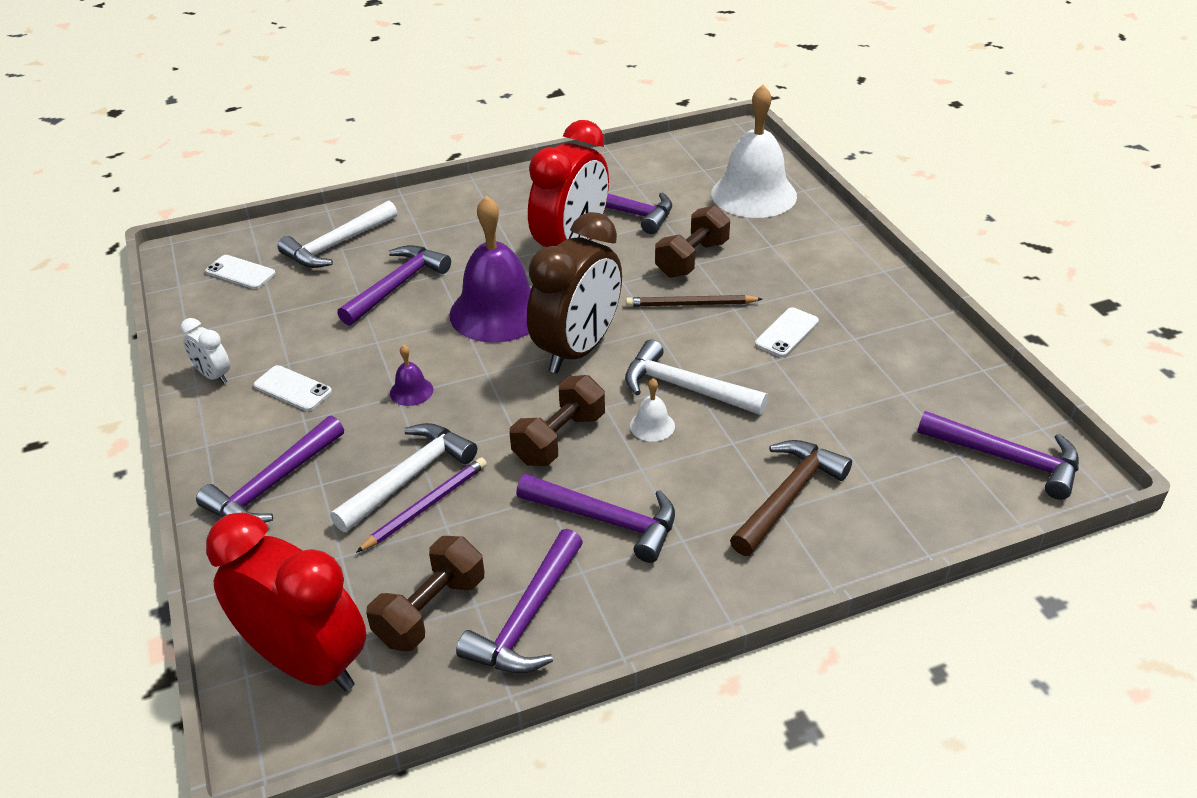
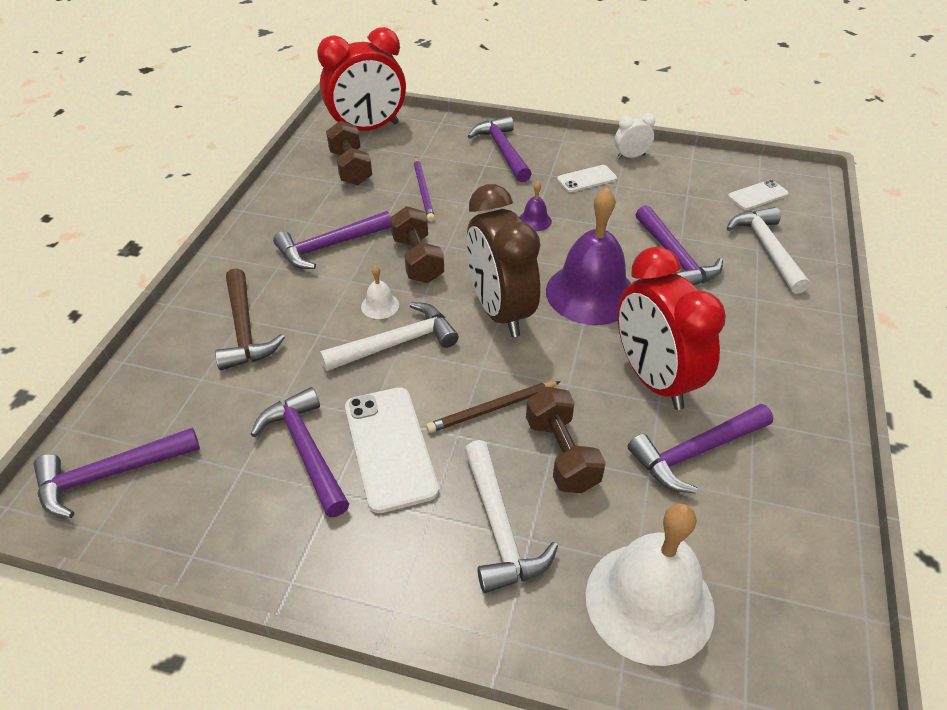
camera: 125 degrees right, 5 degrees up
(409, 477) = (454, 193): white hammer -> white hammer (499, 527)
(527, 617) = (306, 193): purple hammer -> purple hammer (306, 450)
(690, 304) = (492, 409): brown pencil -> brown pencil turned 150 degrees counterclockwise
(786, 332) = (390, 448): white phone -> white phone, size x1.78

